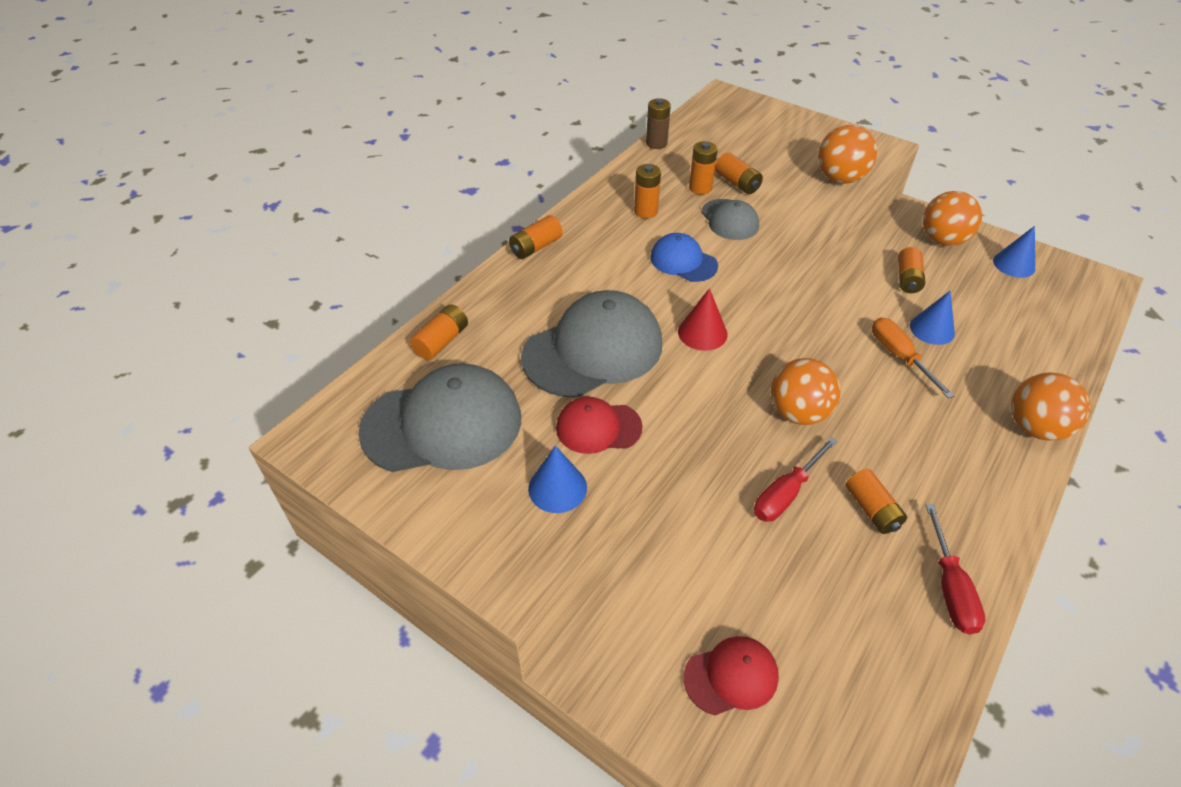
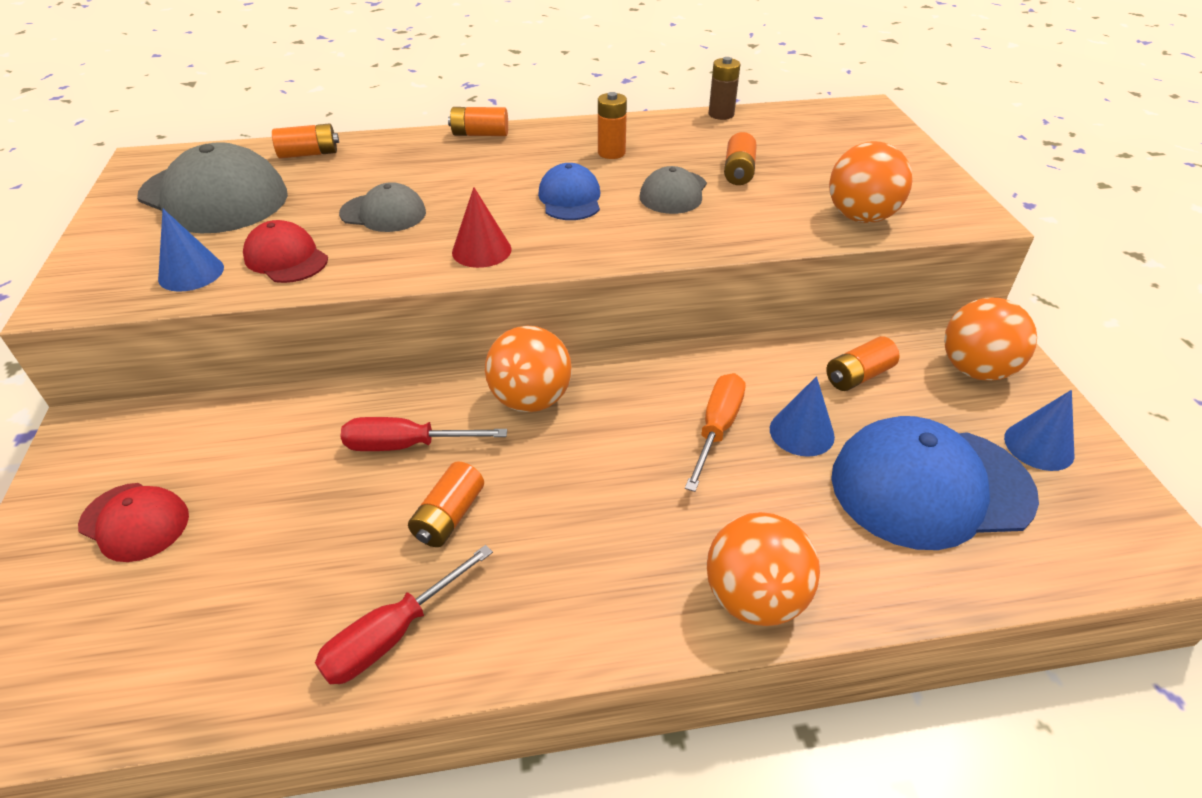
camera: 45 degrees right, 5 degrees down
(593, 350) = (383, 213): grey cap -> grey cap, size x0.54
(700, 188) = (695, 159): orange battery -> none
(1010, 317) = (930, 486): none -> blue cap

